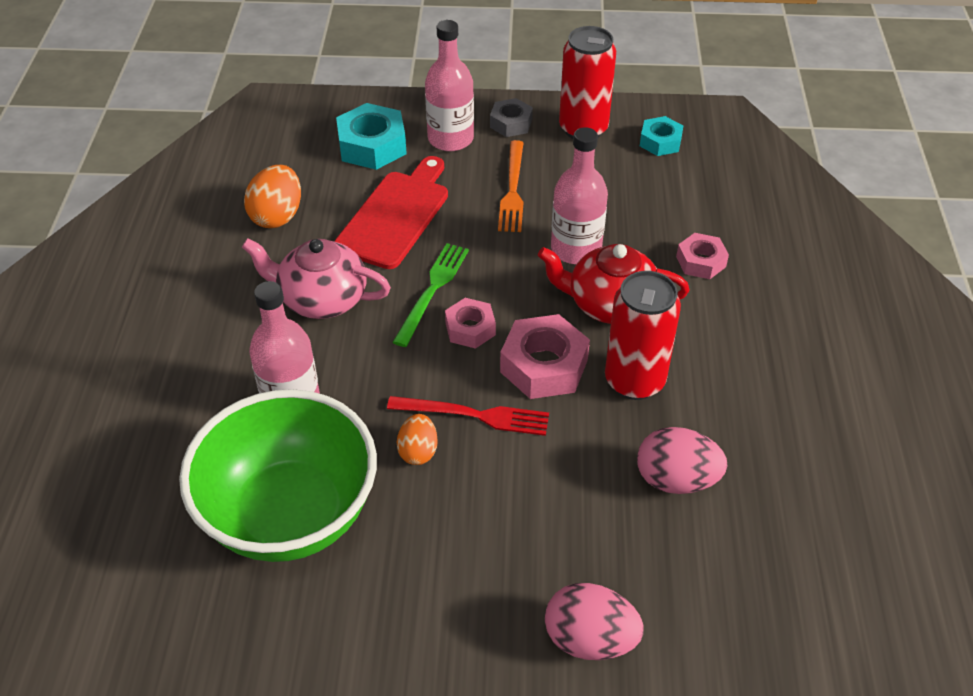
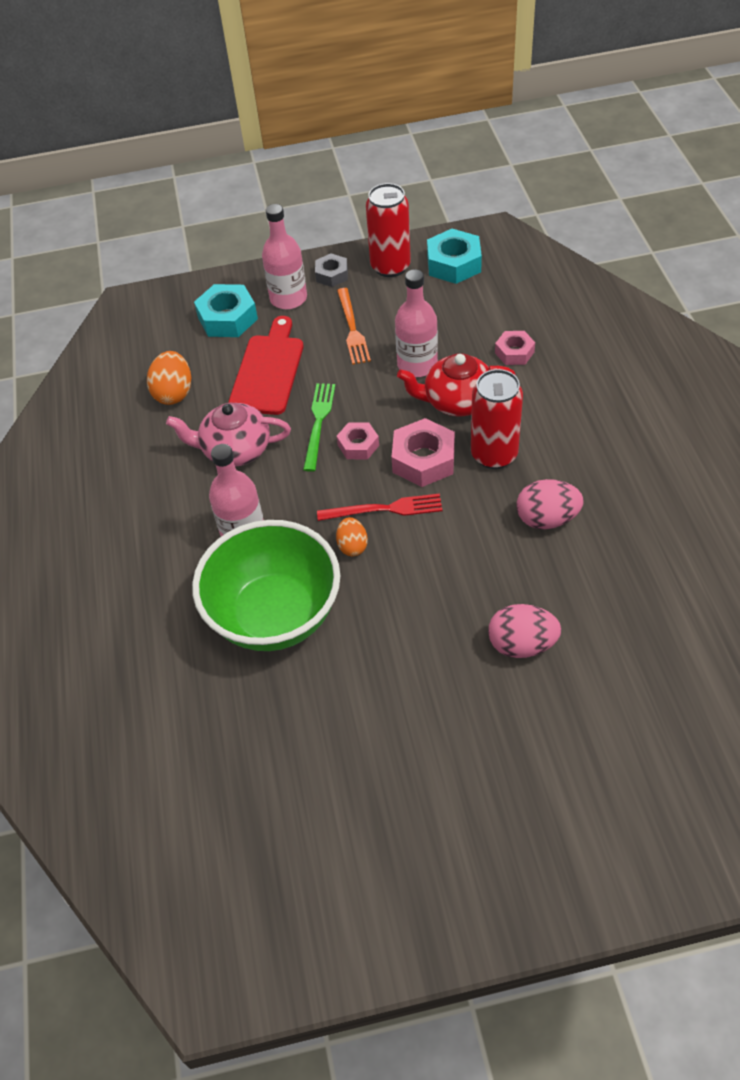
camera: 10 degrees left, 5 degrees up
(660, 142) = (454, 264): turquoise nut -> turquoise nut, size x1.64

